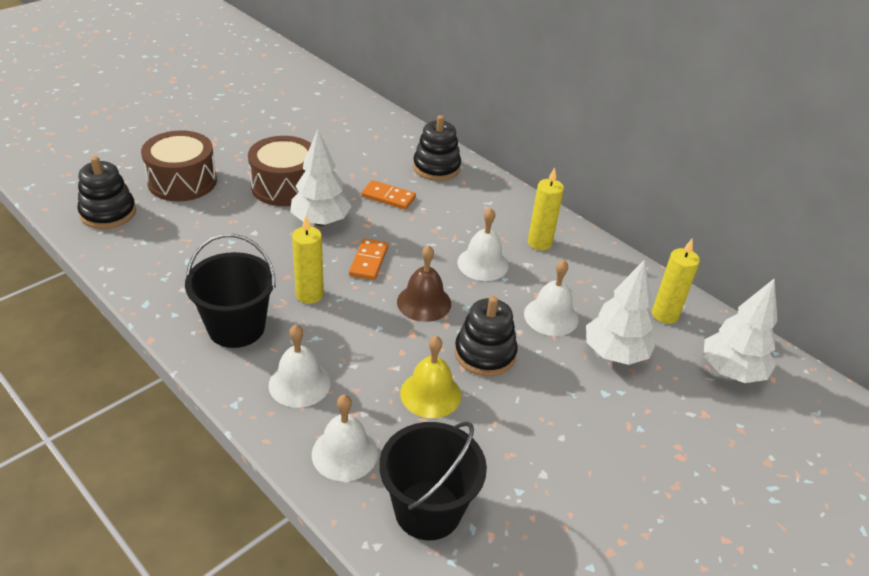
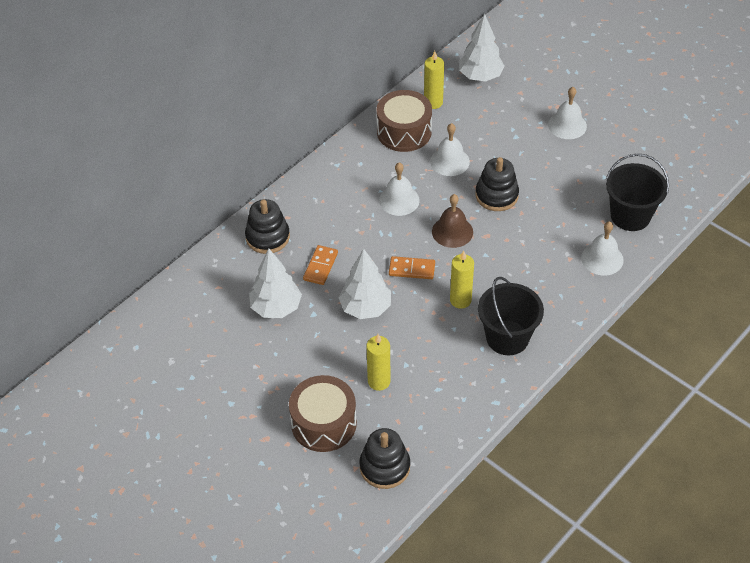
camera: 90 degrees left, 10 degrees up
(284, 186) = (317, 343): brown drum -> brown drum (404, 132)
(299, 383) = (551, 291): white bell -> white bell (567, 125)
(430, 394) = (541, 221): yellow bell -> none
(539, 243) = (365, 167): yellow candle -> yellow candle (379, 381)
(615, 354) = (479, 130): white tree -> white tree (276, 307)

